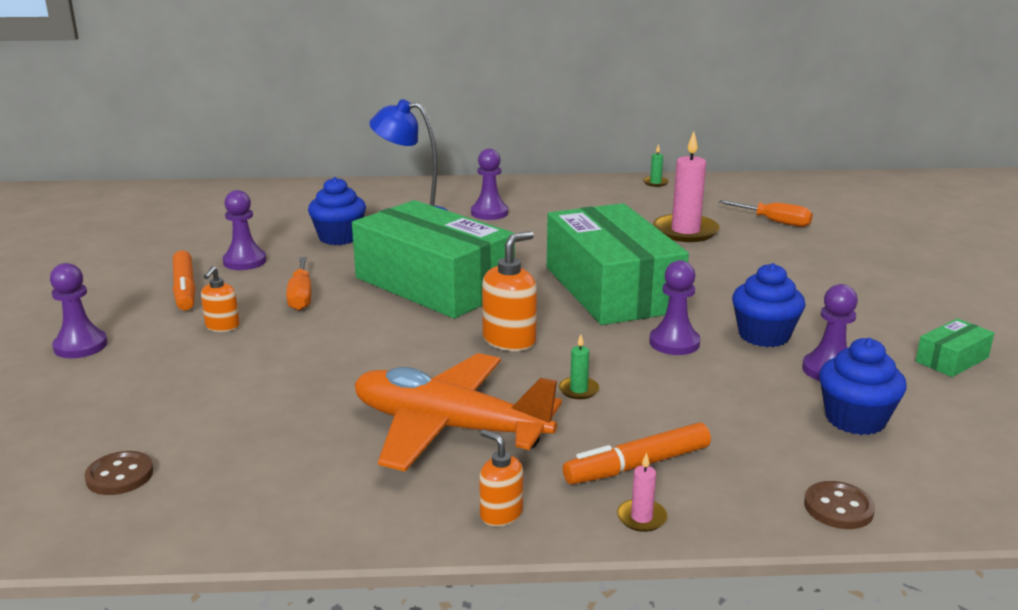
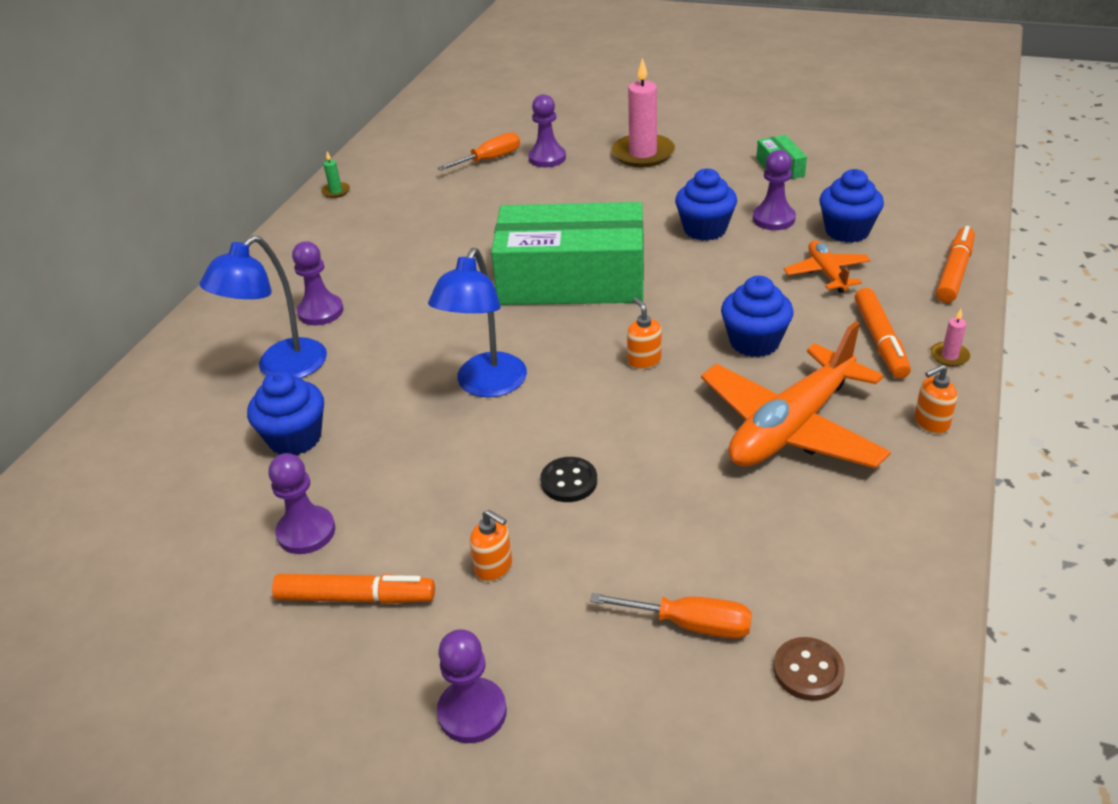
camera: 65 degrees left, 15 degrees up
(301, 296) = (451, 491): orange screwdriver -> orange screwdriver (690, 624)
(327, 336) = (569, 481): none -> black button
(433, 284) = (486, 385): green box -> blue lamp
(509, 340) = (644, 360): orange soap dispenser -> orange soap dispenser, size x0.61
(578, 390) = (754, 342): green candle -> blue cupcake
(674, 343) = (695, 274): purple pawn -> purple pawn (547, 158)
(685, 231) = (473, 208): pink candle -> pink candle (643, 154)
(747, 416) = (826, 273): none -> orange plane
(838, 508) = (954, 272): brown button -> orange marker

